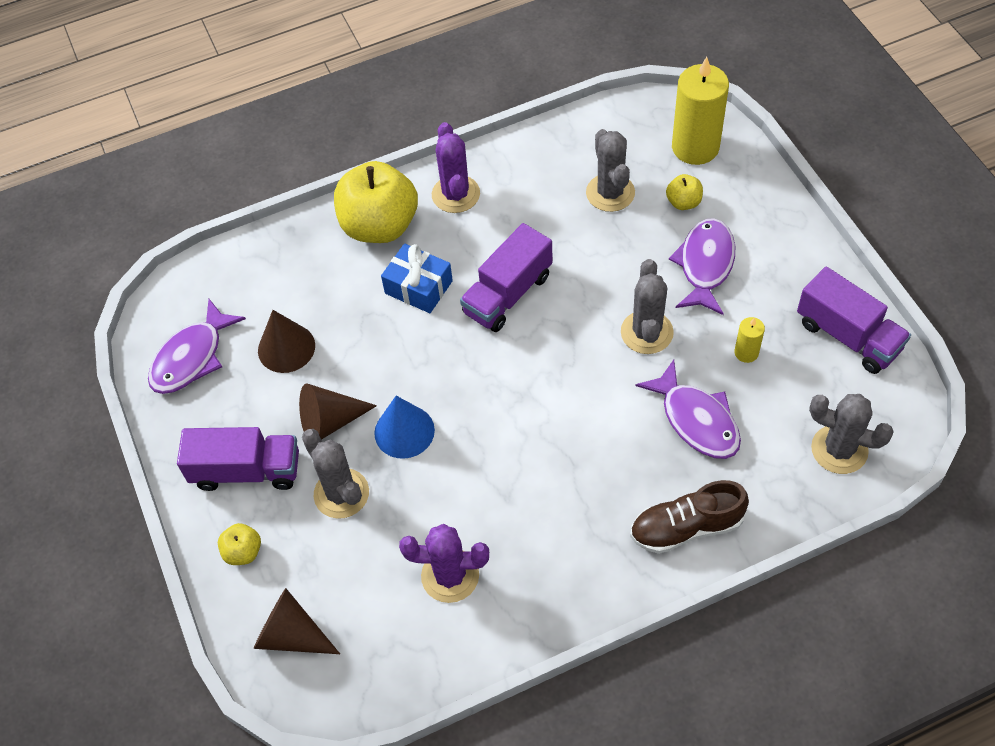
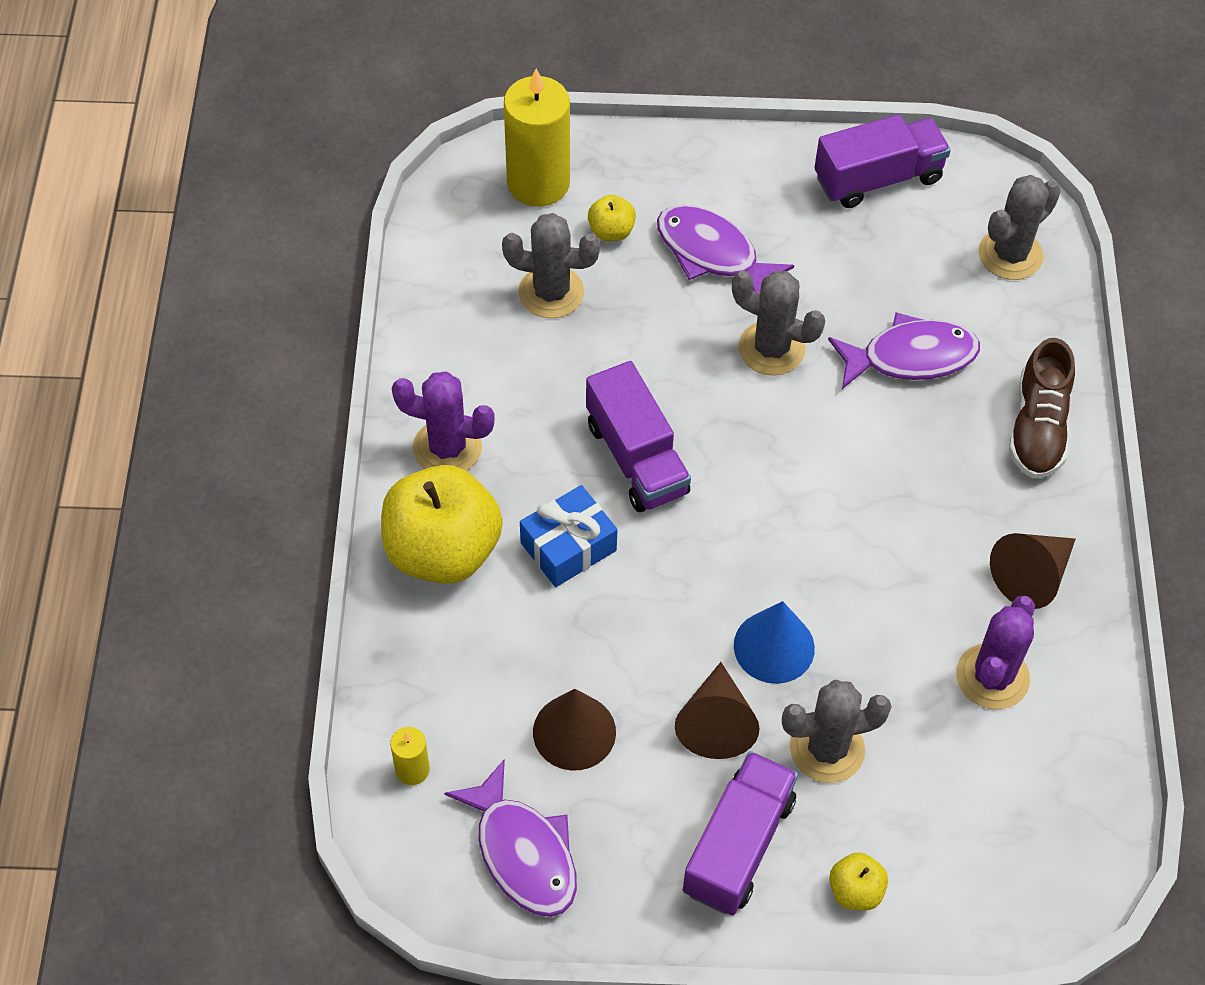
camera: 70 degrees left, 0 degrees up
(291, 635) = (994, 876): brown cone -> brown cone (1031, 576)
(746, 352) = (849, 273): yellow candle -> yellow candle (412, 769)

